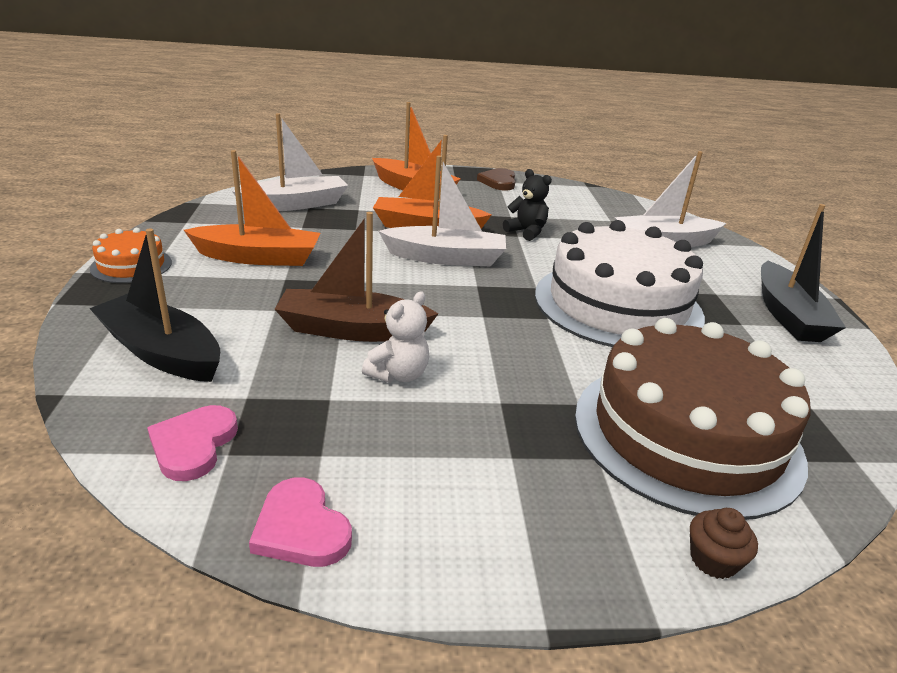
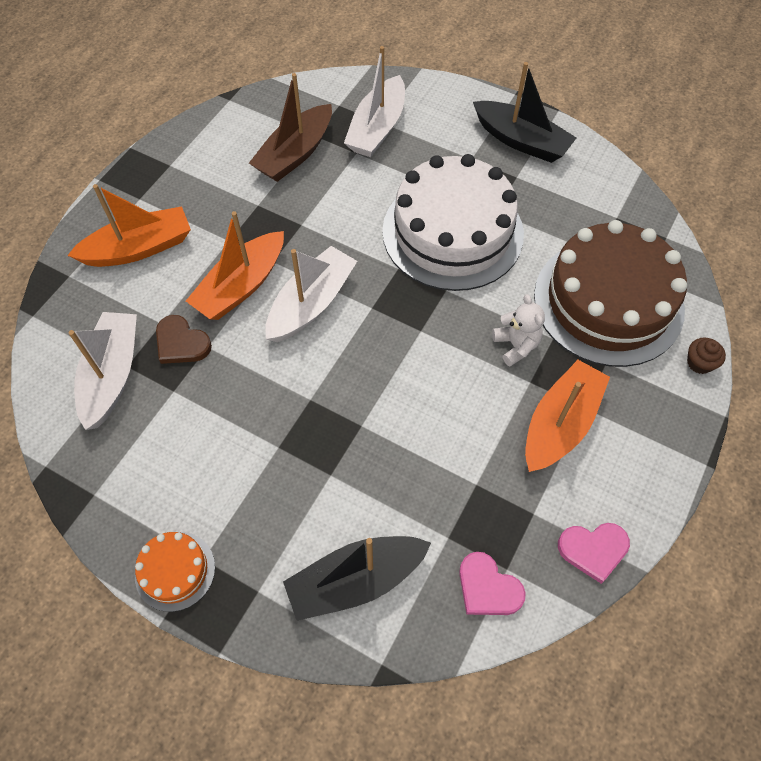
camera: 55 degrees left, 30 degrees up
(258, 257) = (222, 454): orange boat -> orange boat (560, 423)
(352, 330) = (393, 431): brown boat -> brown boat (295, 154)
(398, 374) = (469, 427): white teddy bear -> white teddy bear (516, 345)
(498, 182) = (172, 165): brown heart -> brown heart (181, 343)
(526, 232) = (299, 213): black teddy bear -> none

